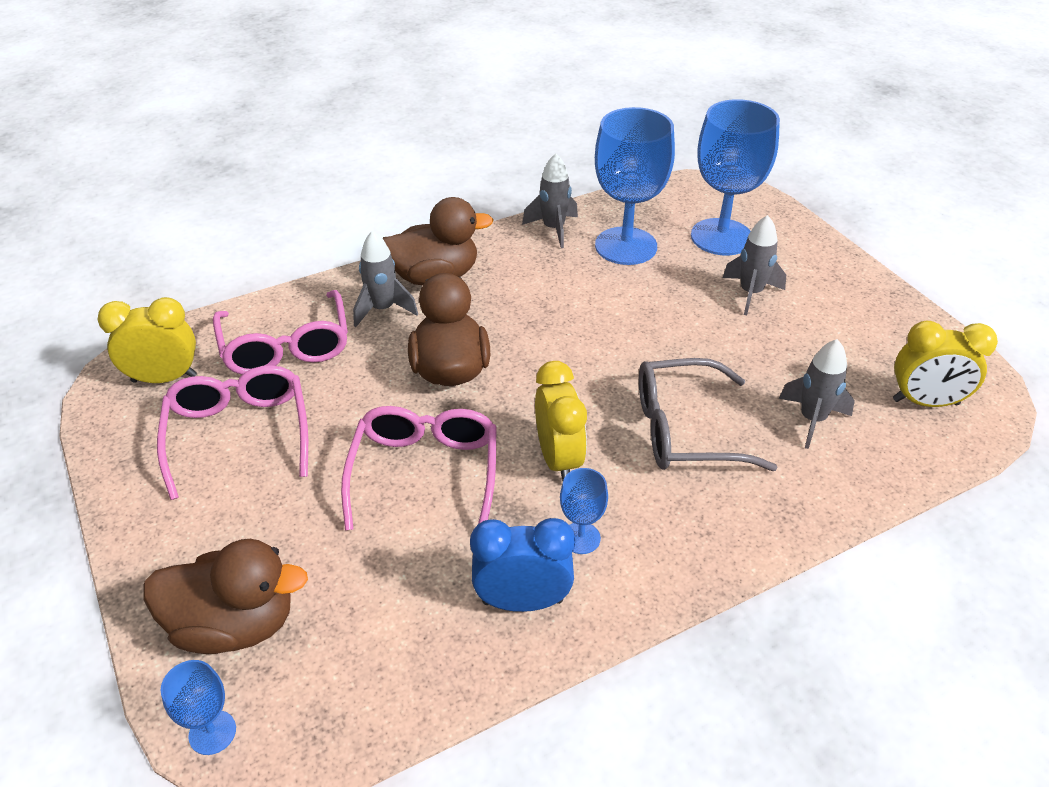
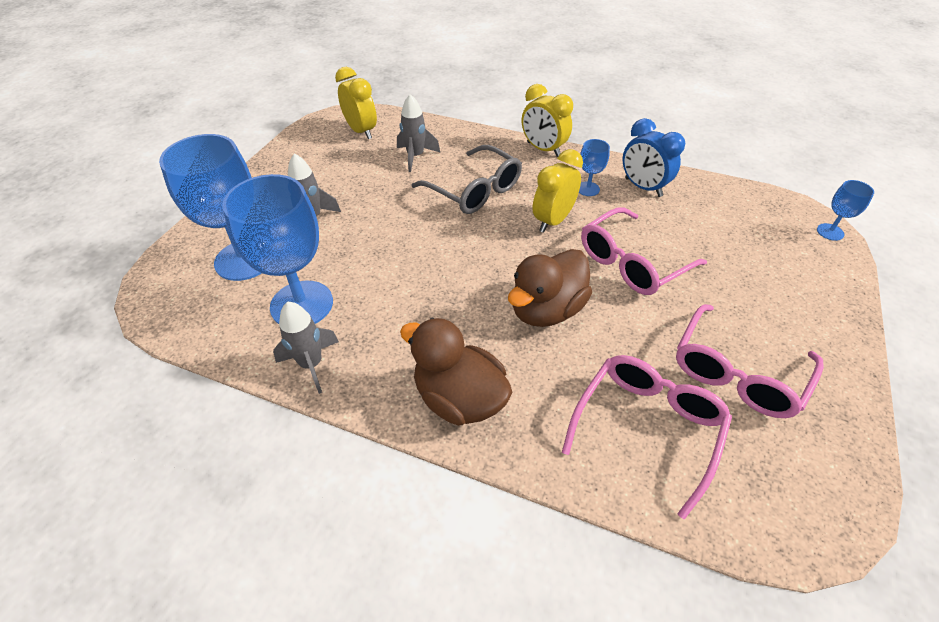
camera: 130 degrees left, 5 degrees up
(164, 378) = (779, 481): yellow clock -> yellow clock (543, 149)
(234, 625) = (799, 264): brown duck -> none
(383, 309) = (535, 400): grey rocket -> none

